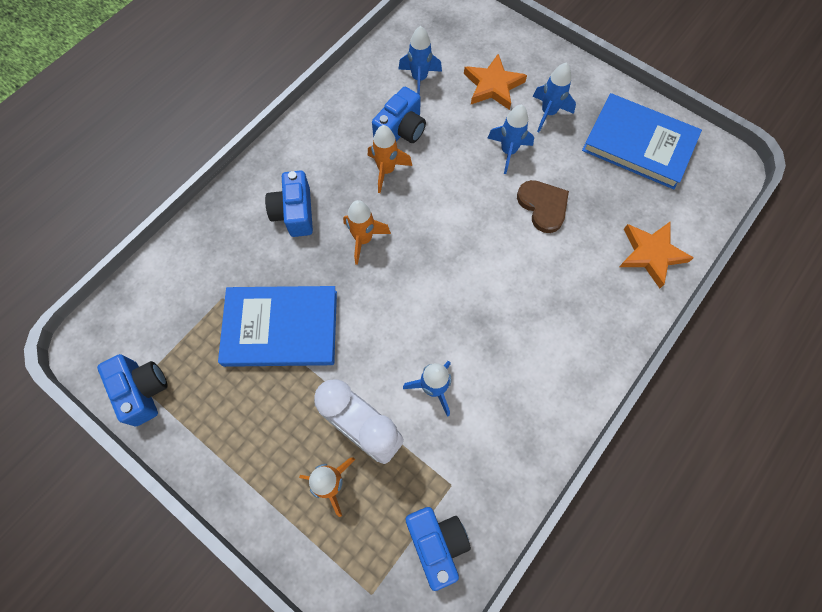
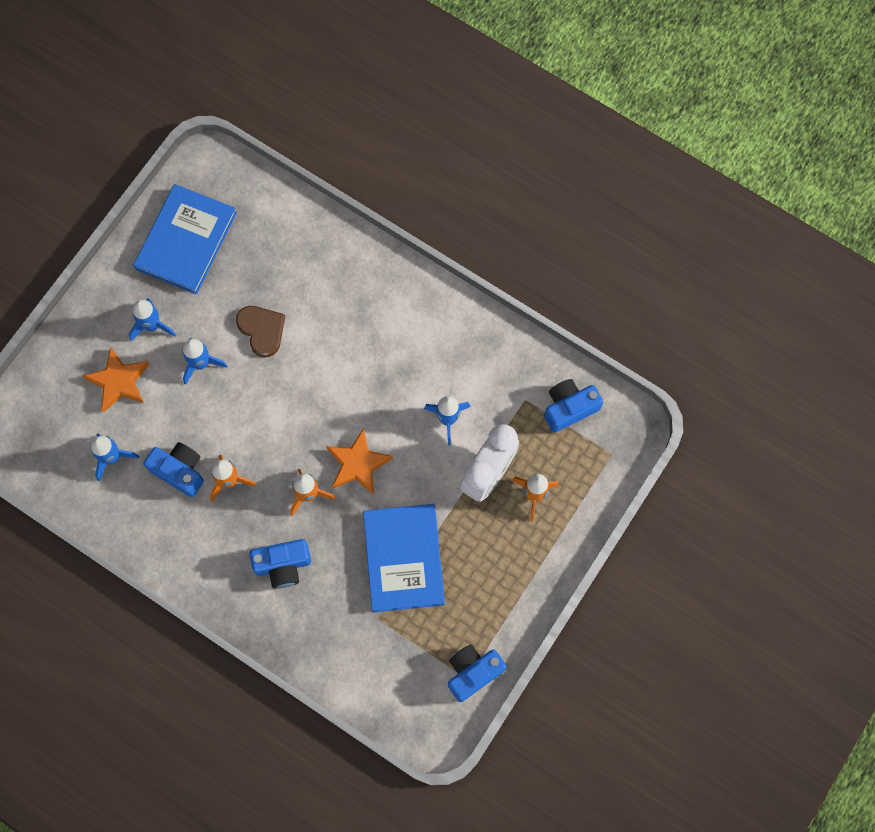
camera: 95 degrees left, 5 degrees up
(543, 206) = (262, 330): brown heart -> brown heart turned 90 degrees clockwise
(651, 254) = (306, 236): orange star -> orange star (358, 464)

